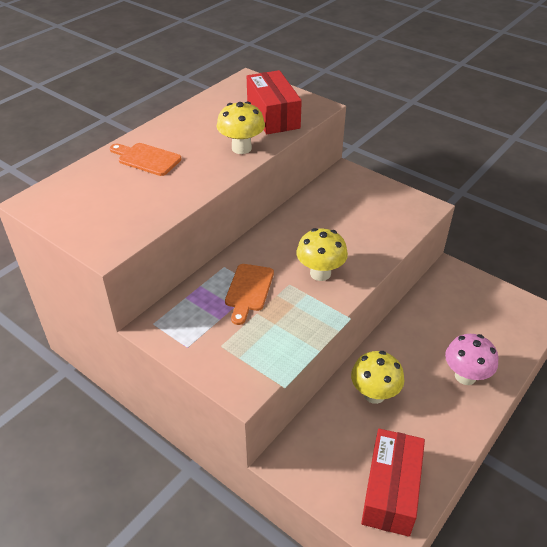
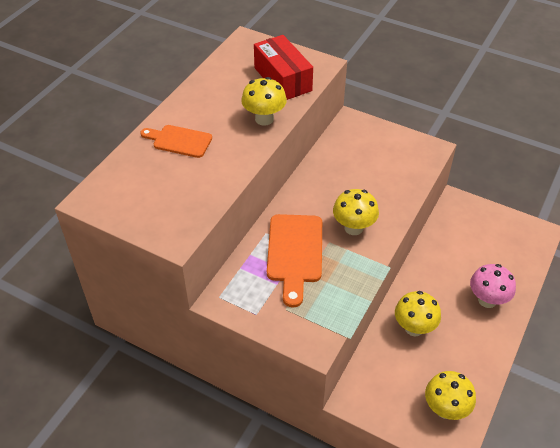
camera: 10 degrees left, 5 degrees up
(248, 290) = (295, 253): orange cutting board -> orange cutting board, size x1.55
(391, 490) = (445, 409): red box -> yellow mushroom

